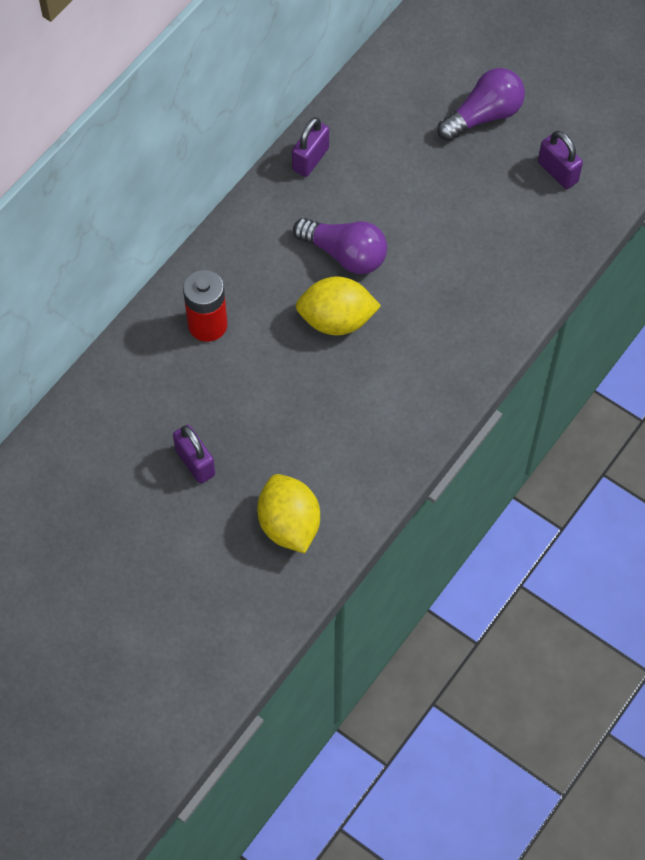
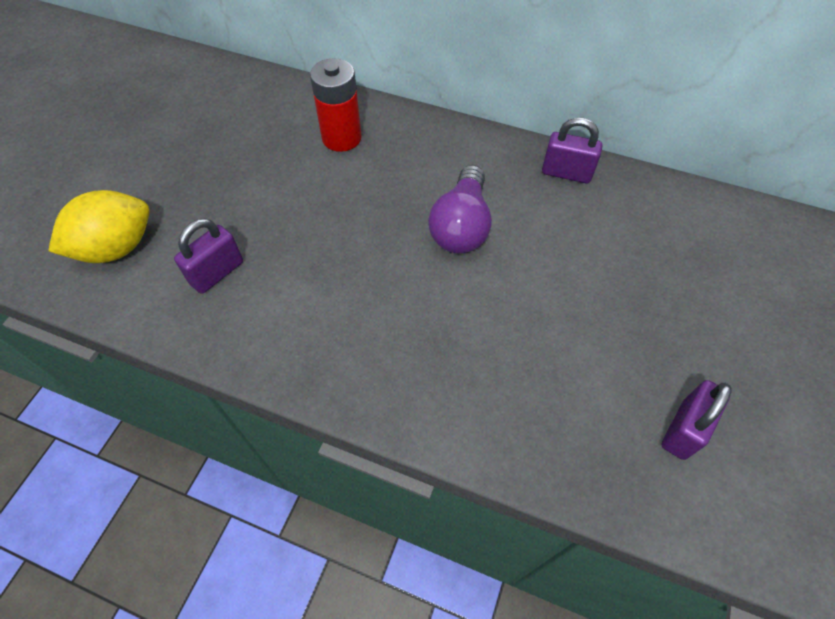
camera: 75 degrees right, 5 degrees down
(195, 463) = (186, 161): purple padlock -> purple padlock (217, 273)
(336, 320) = (375, 236): yellow lemon -> none
(484, 116) = (718, 321): purple light bulb -> none

